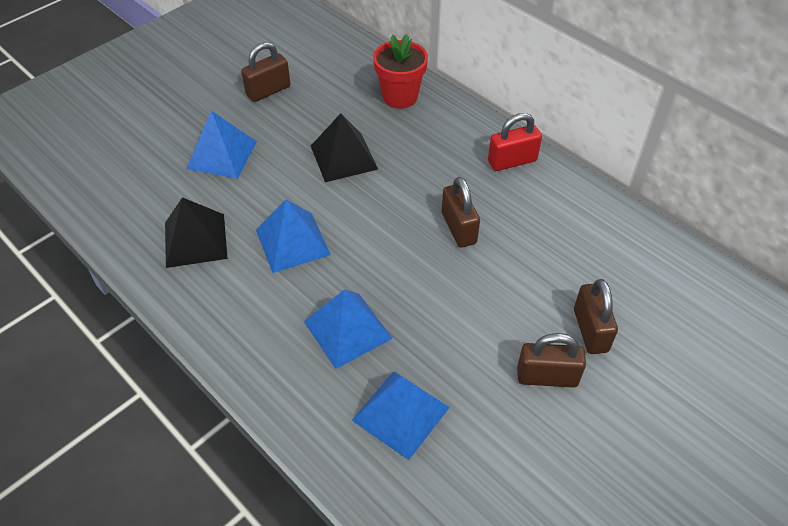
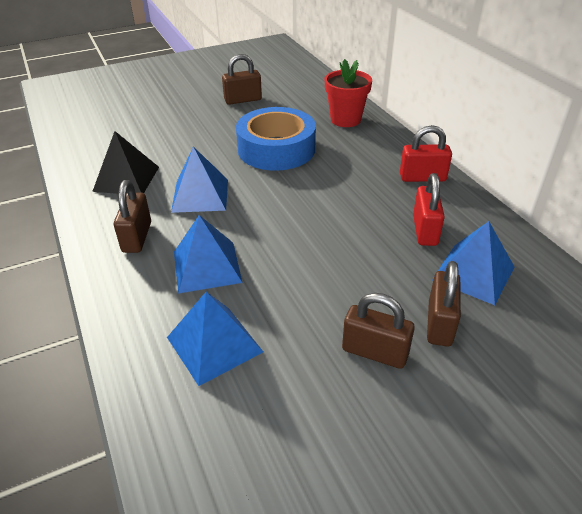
camera: 20 degrees right, 10 degrees down
(222, 154) = (183, 131): blue pyramid -> blue pyramid (473, 273)
(343, 157) = (276, 149): black pyramid -> blue tape
(459, 228) = (348, 215): brown padlock -> brown padlock (137, 237)
(539, 228) = (425, 230): none -> red padlock

